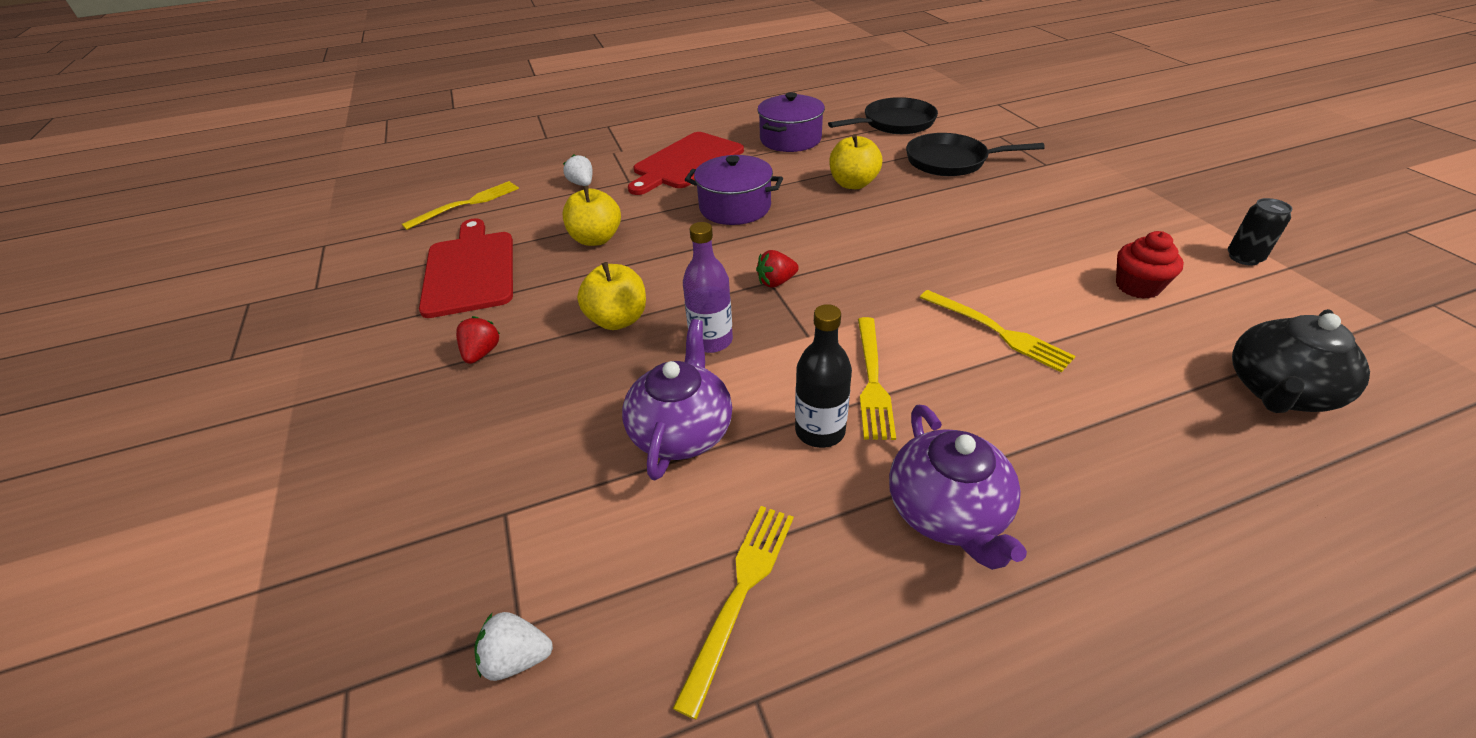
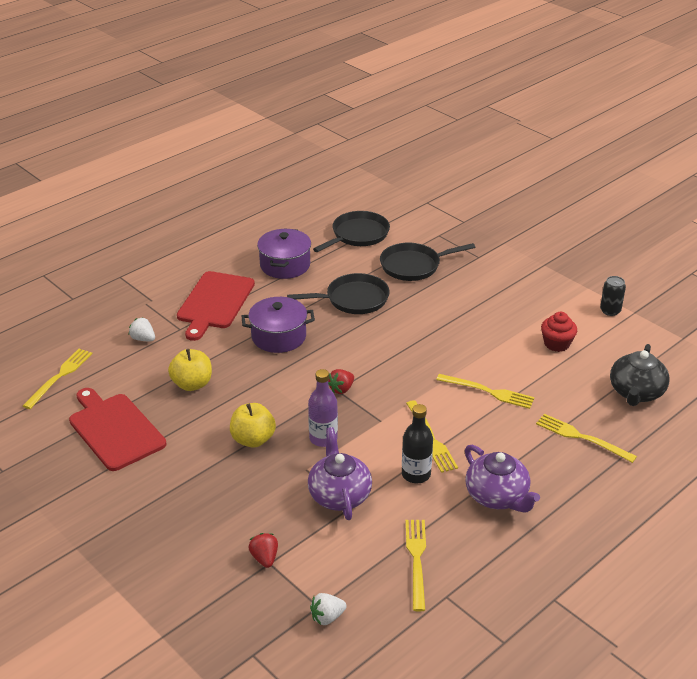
camera: 25 degrees left, 5 degrees down
(482, 353) = (177, 483): red strawberry -> red strawberry (264, 558)
(853, 184) = (353, 299): yellow apple -> black pan
(1150, 445) = (582, 438): none -> yellow fork

